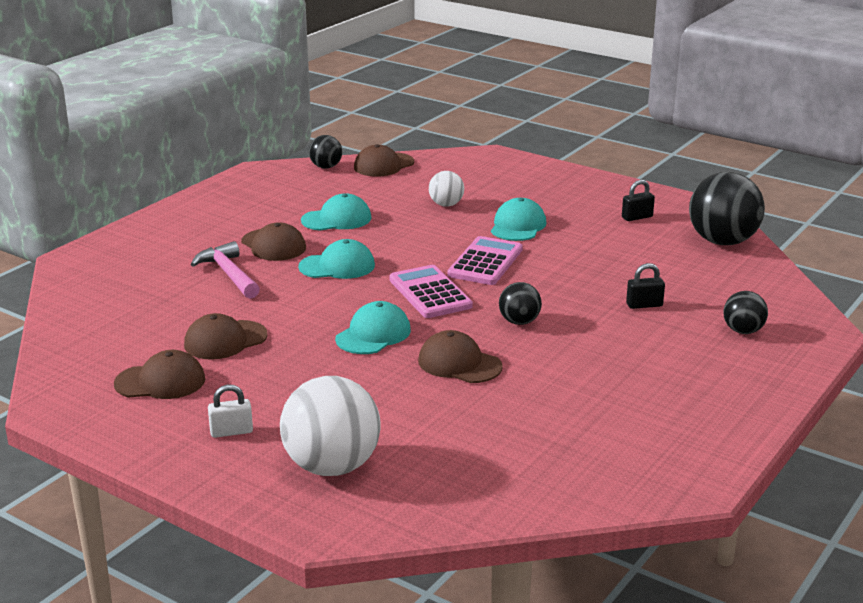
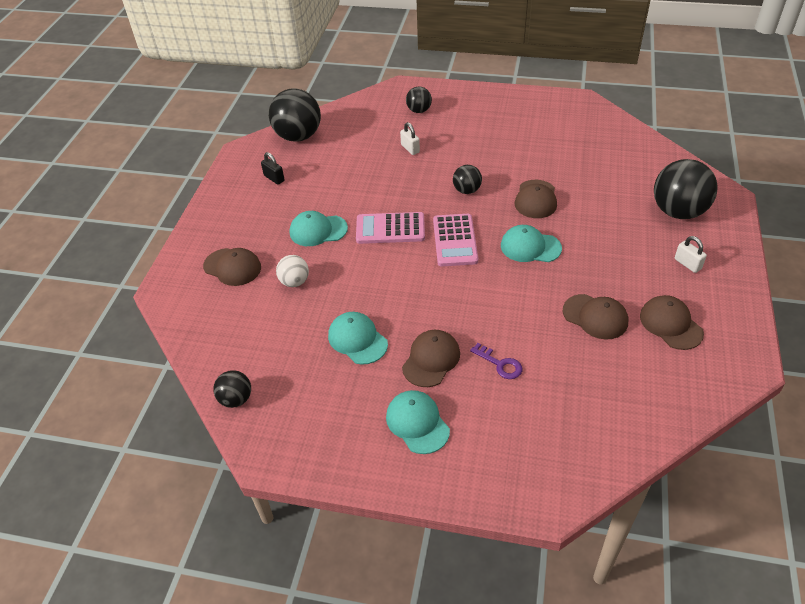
camera: 110 degrees left, 20 degrees up
(229, 274) = (500, 364): pink hammer -> purple key
(332, 466) = (678, 211): white ball -> black ball
(337, 266) = (444, 304): turquoise cap -> turquoise cap (417, 423)
(383, 165) = (216, 356): brown cap -> brown cap (232, 267)
(430, 293) = (455, 240): pink calculator -> pink calculator turned 45 degrees counterclockwise
(644, 305) = (410, 149): black padlock -> white padlock

